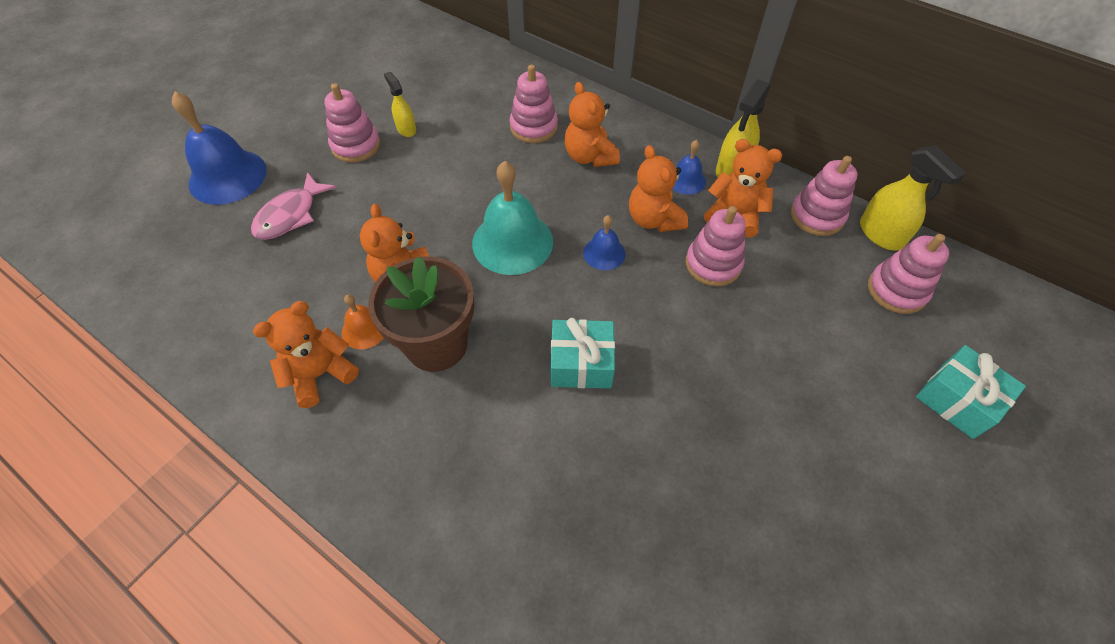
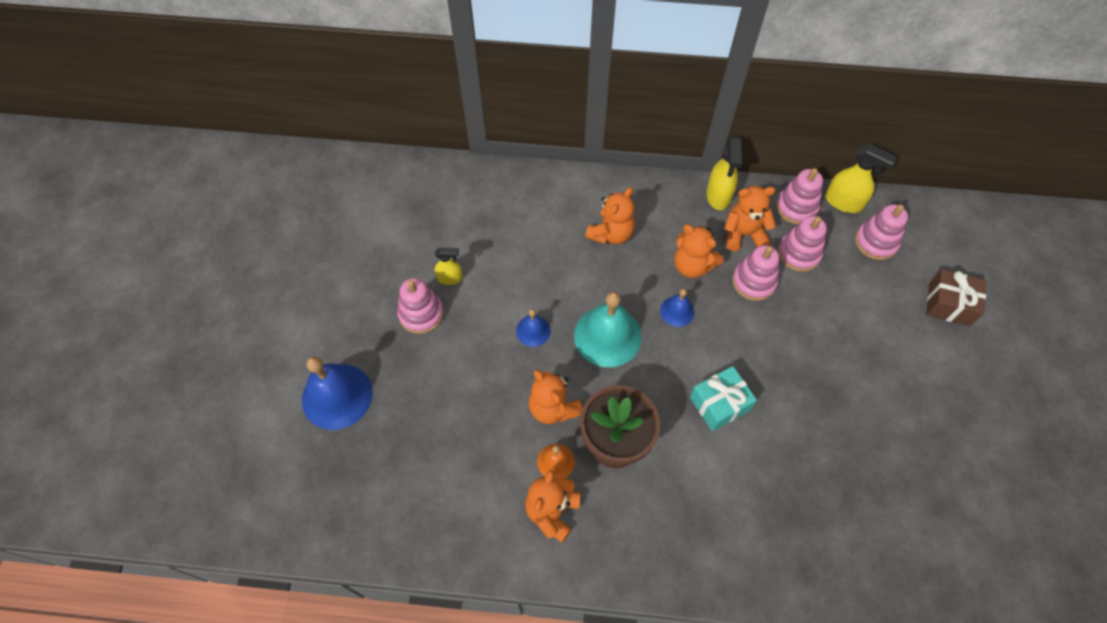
camera: 30 degrees left, 5 degrees up
(290, 215) = (421, 402): pink fish -> none
(406, 129) = (450, 278): yellow spray bottle -> yellow spray bottle turned 150 degrees clockwise
(533, 127) = (550, 227): pink stacking toy -> pink stacking toy (799, 253)
(589, 156) = (611, 233): orange teddy bear -> orange teddy bear turned 90 degrees counterclockwise
(686, 180) = (693, 220): blue bell -> blue bell (533, 330)
(957, 400) = (949, 304): turquoise gift -> brown gift

